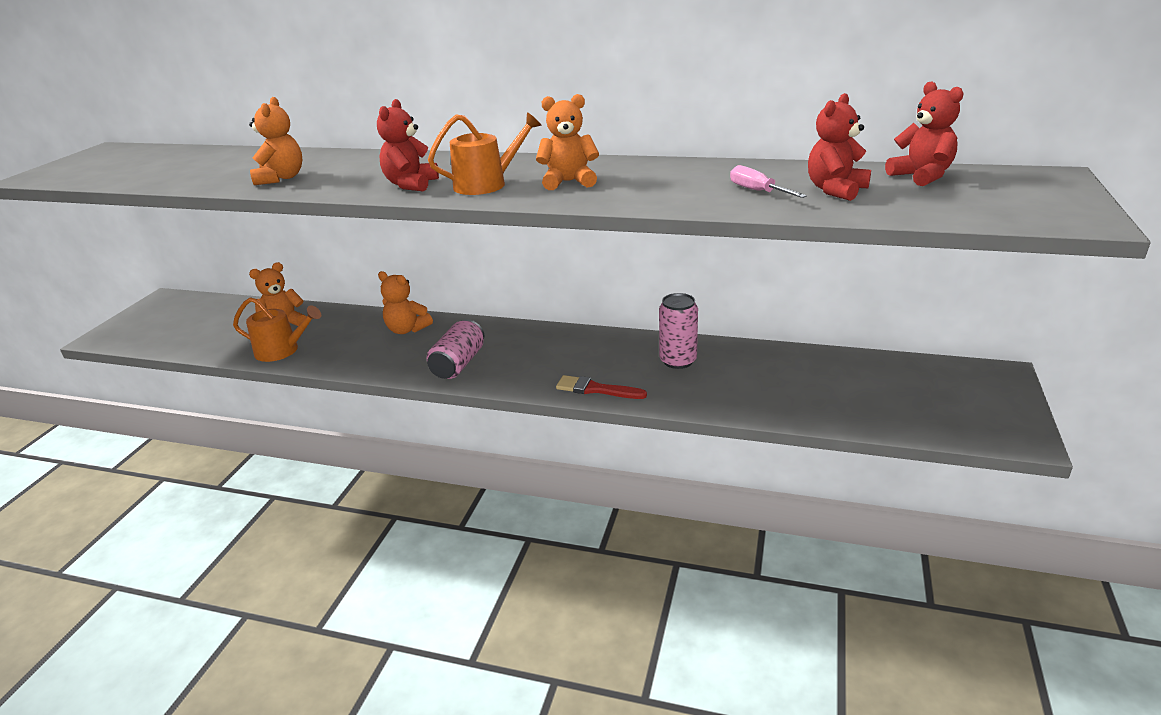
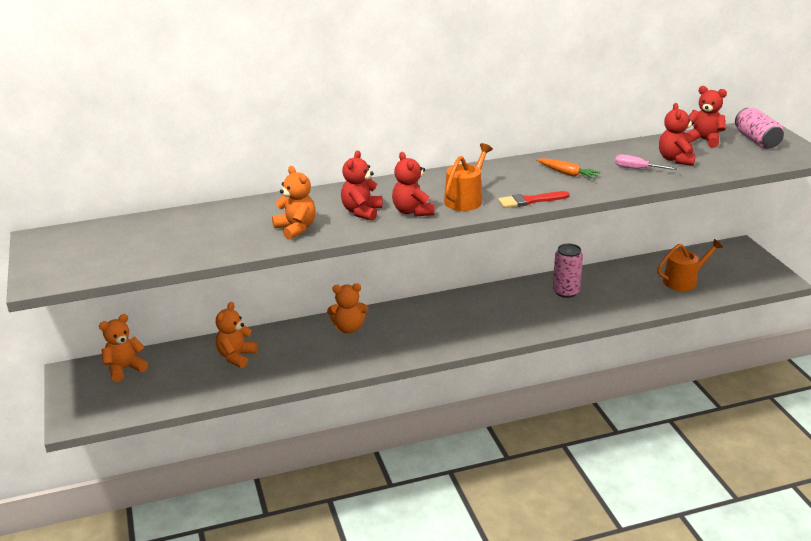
camera: 35 degrees left, 0 degrees up
(282, 350) = (270, 375): orange watering can -> orange watering can (683, 281)
(365, 176) = (362, 212): none -> red teddy bear
(458, 364) = (426, 340): pink can -> pink can (756, 140)
(568, 182) = (516, 186): orange teddy bear -> orange teddy bear (125, 369)
(596, 389) = (540, 326): red brush -> red brush (530, 201)
(654, 180) = (567, 173): none -> orange carrot

